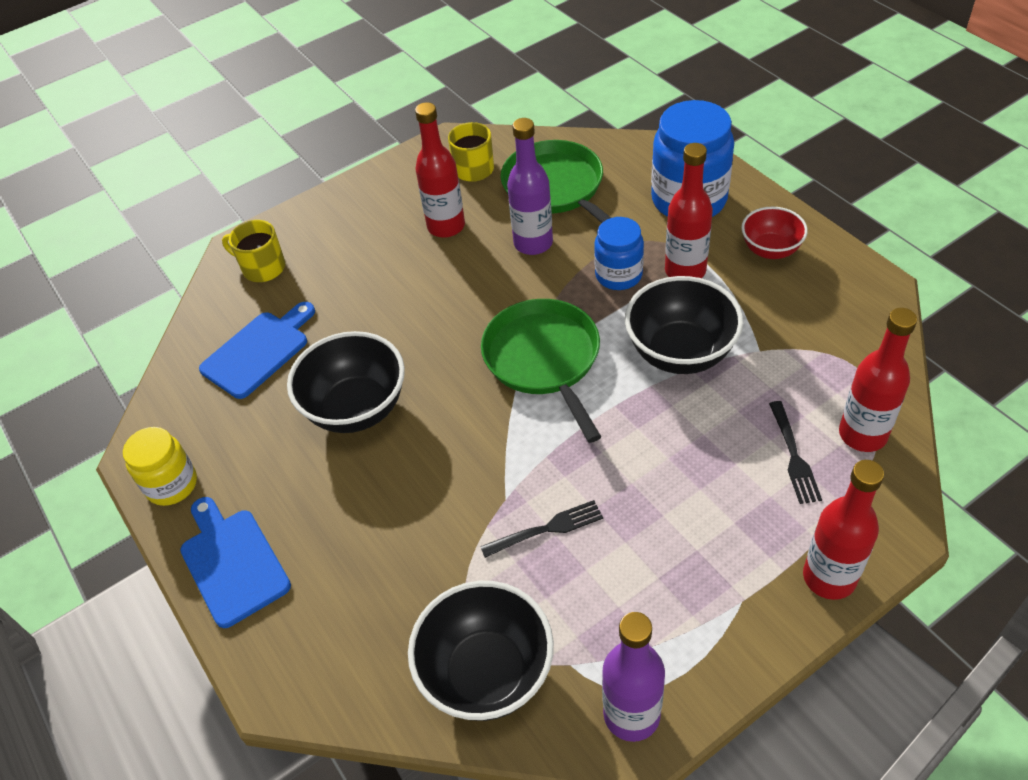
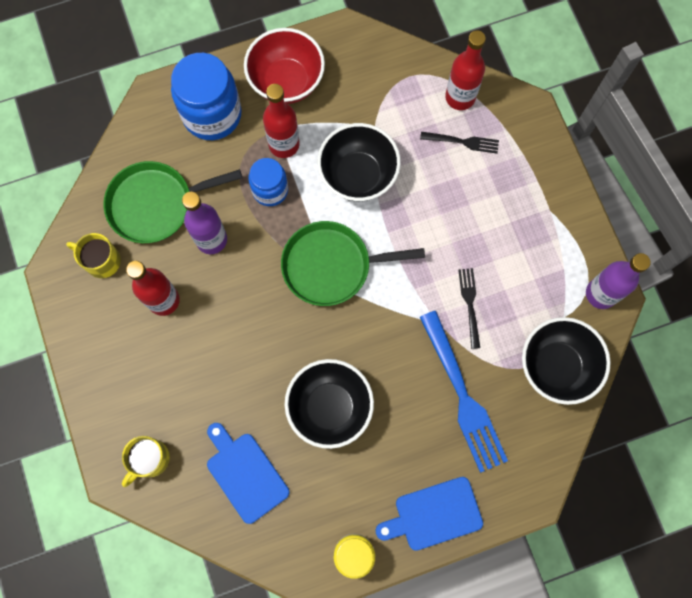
camera: 80 degrees left, 25 degrees up
(407, 555) = (463, 396): none -> blue fork
(770, 250) = (286, 82): red bowl -> red bowl, size x1.65
(829, 577) = (548, 159): red bottle -> none

